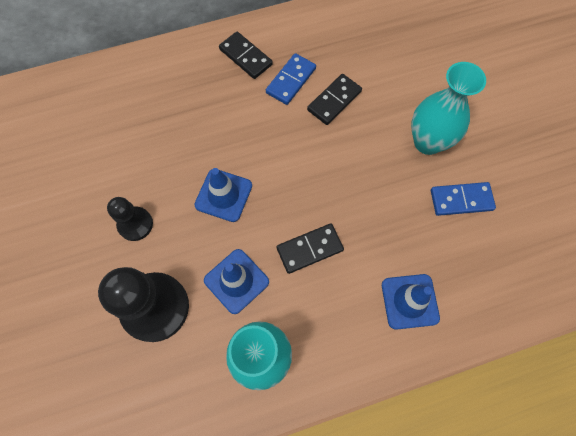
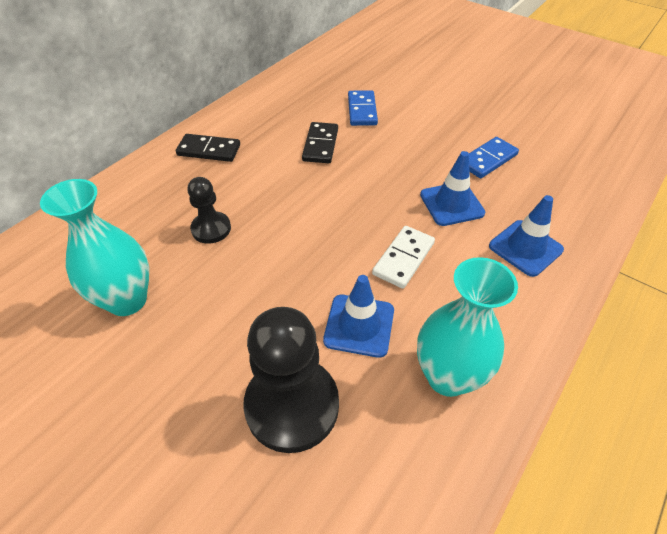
camera: 35 degrees left, 20 degrees down
(135, 224) = (201, 339): black pawn -> black pawn (211, 229)
(223, 195) = (280, 261): blue traffic cone -> blue traffic cone (451, 204)
(291, 80) = (268, 148): blue domino -> blue domino (362, 110)
(309, 249) = (403, 258): black domino -> white domino
(427, 142) = (423, 137): turquoise vase -> turquoise vase (127, 300)

